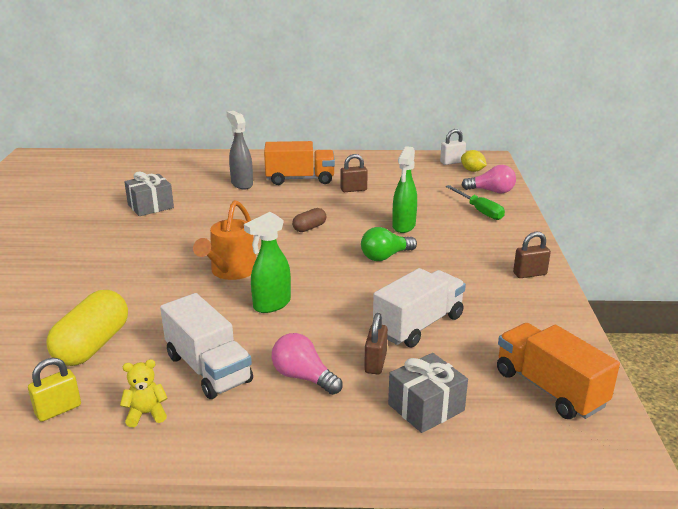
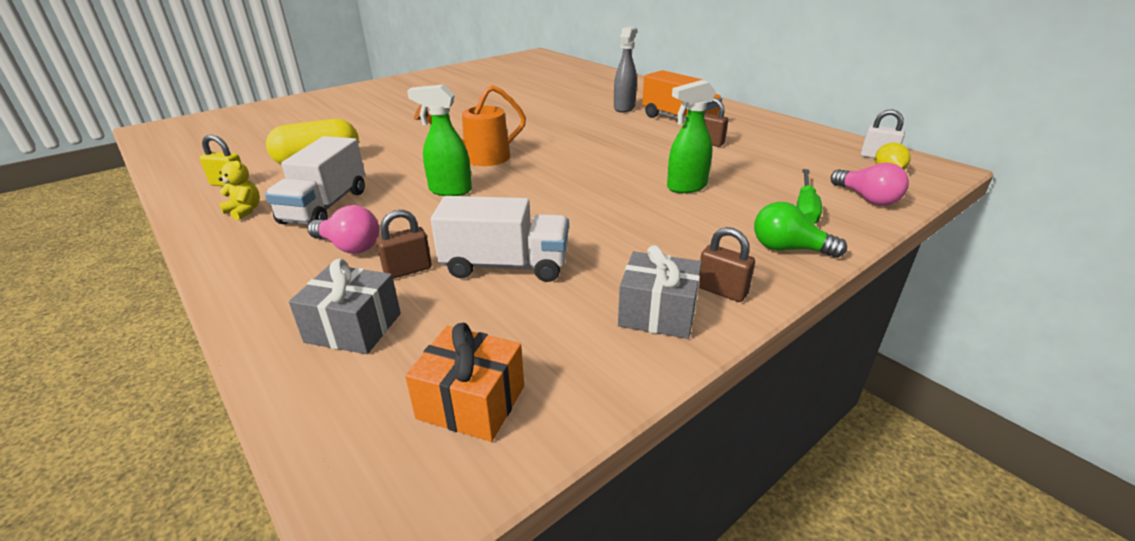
camera: 50 degrees right, 5 degrees up
(150, 206) = (532, 100): grey gift -> grey gift (657, 313)
(303, 377) = (349, 247): pink light bulb -> pink light bulb turned 120 degrees clockwise
(309, 228) = (602, 154): brown capsule -> none
(385, 256) = (610, 201): green light bulb -> green light bulb (788, 249)
(549, 389) = (471, 402): orange truck -> orange gift

